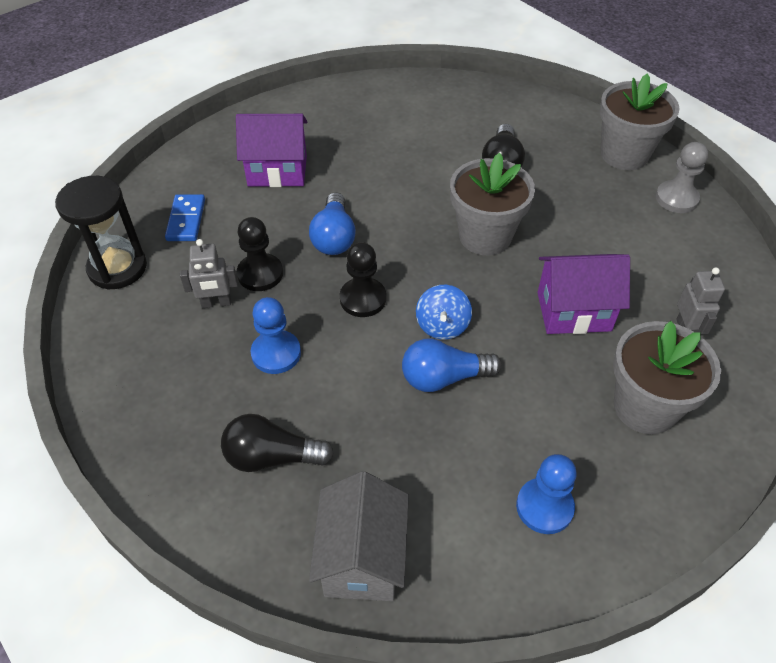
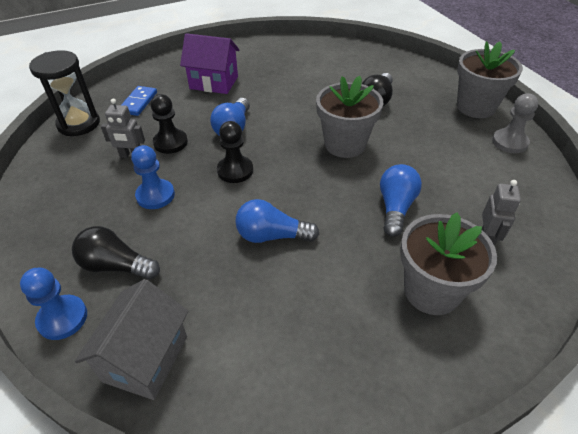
camera: 15 degrees right, 5 degrees down
(442, 325) = (286, 199): blue spinning top -> none
(544, 507) = (313, 353): blue pawn -> blue pawn (62, 318)
(573, 311) = (395, 207): purple house -> blue light bulb

